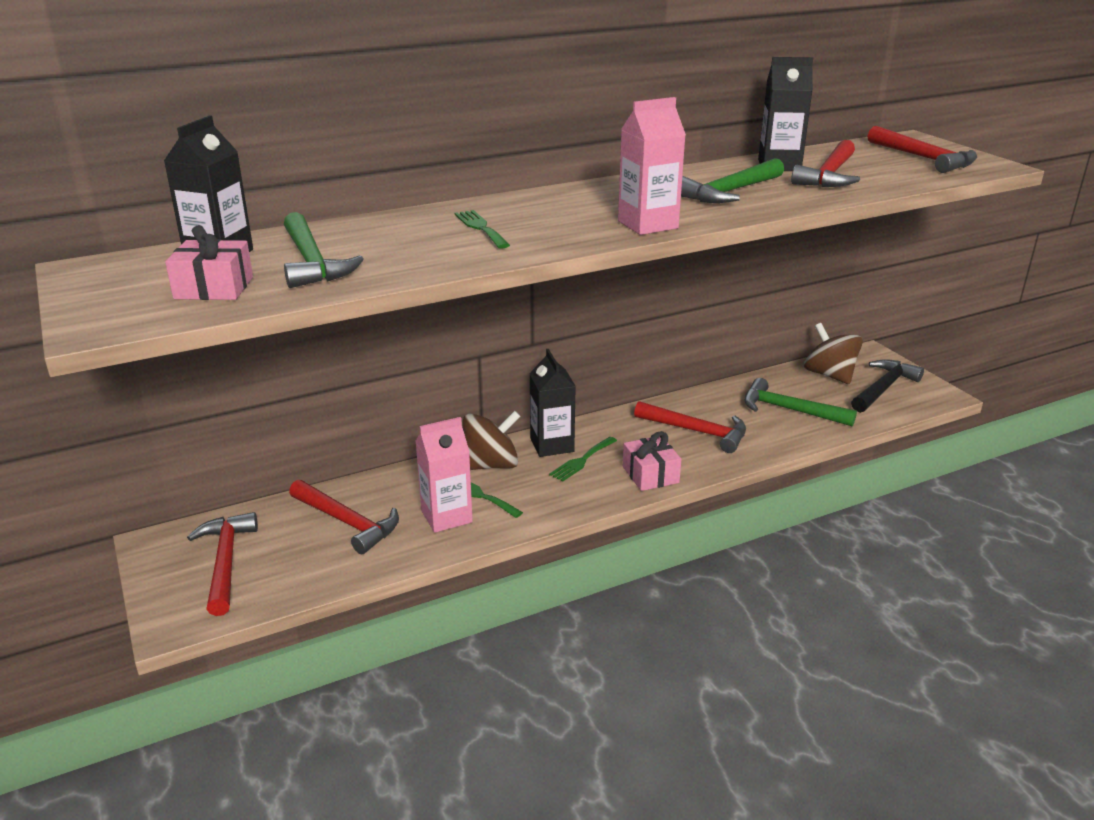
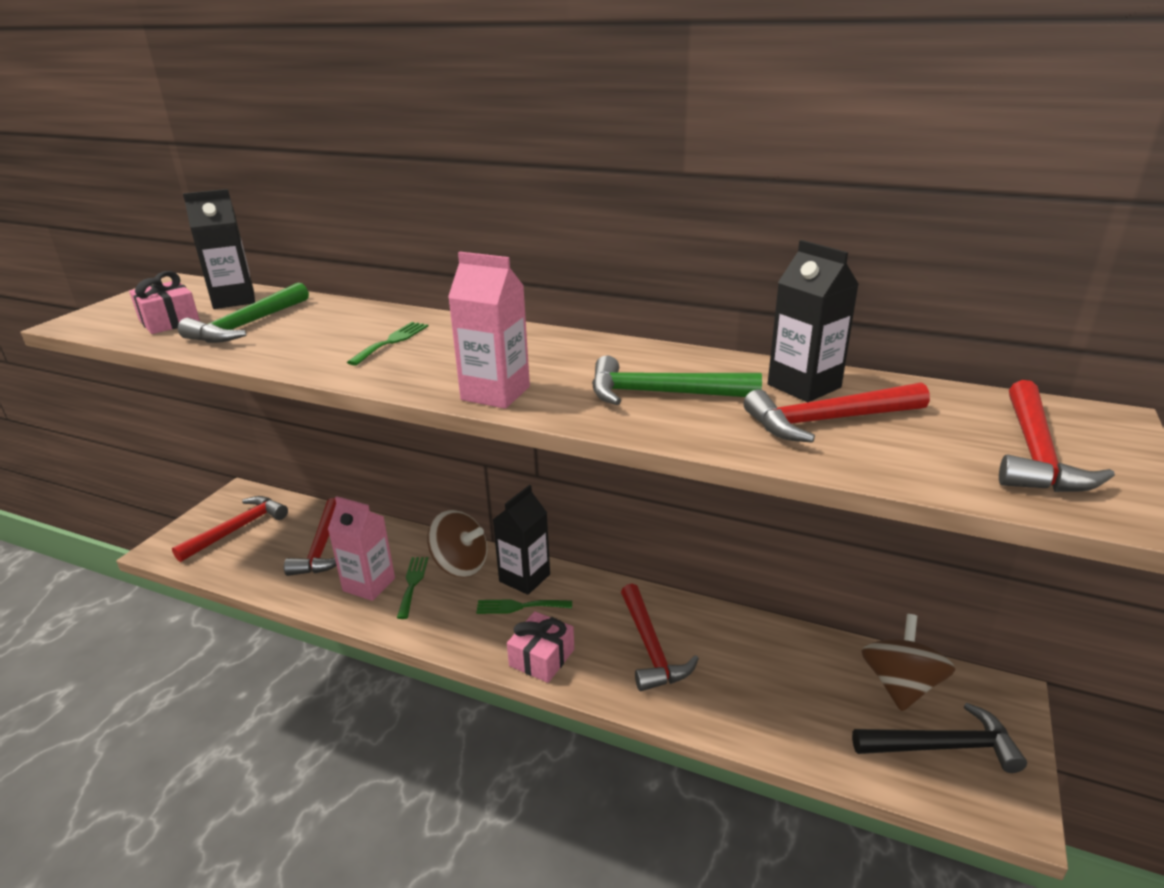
camera: 50 degrees right, 0 degrees up
(790, 410) = (780, 691): green hammer -> none

